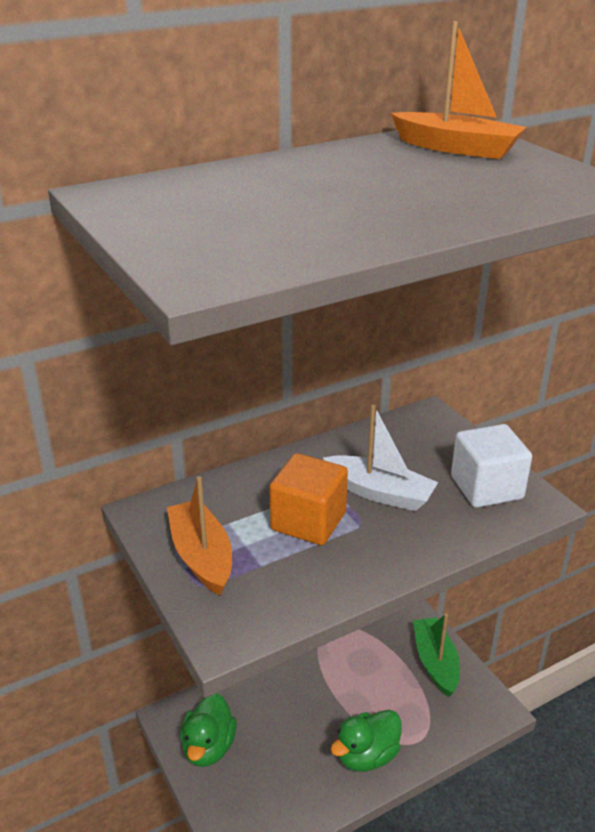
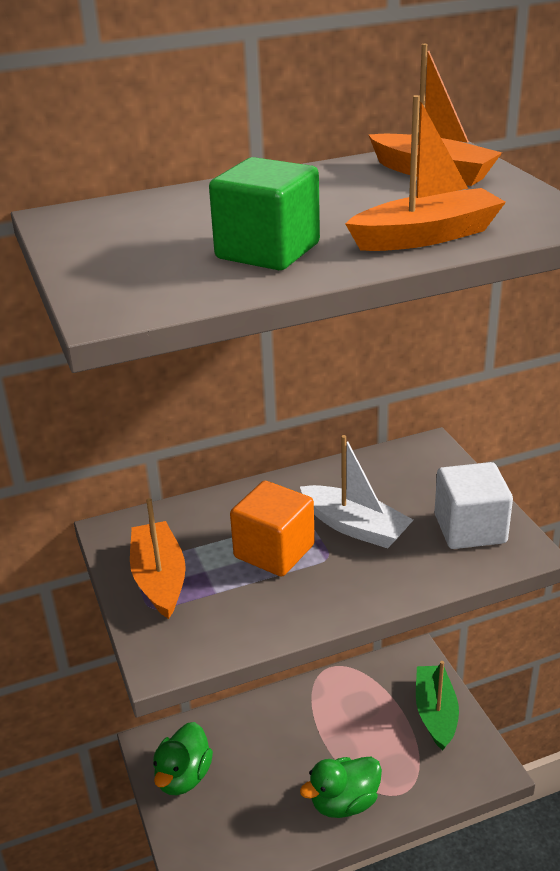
camera: 10 degrees right, 0 degrees up
(335, 220) = (267, 251): none -> green cube
(482, 204) = (426, 236): none -> orange boat

